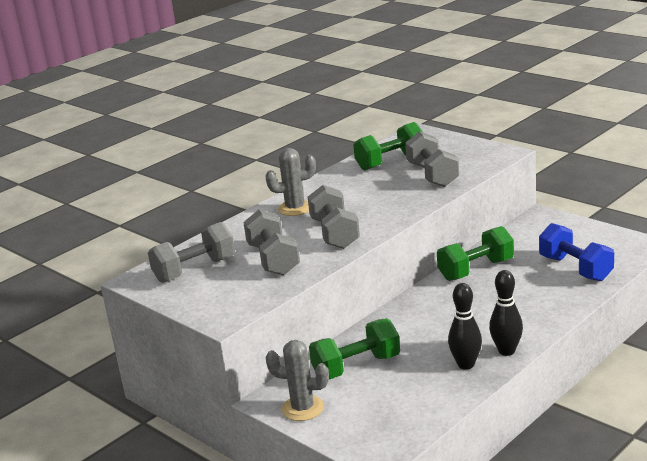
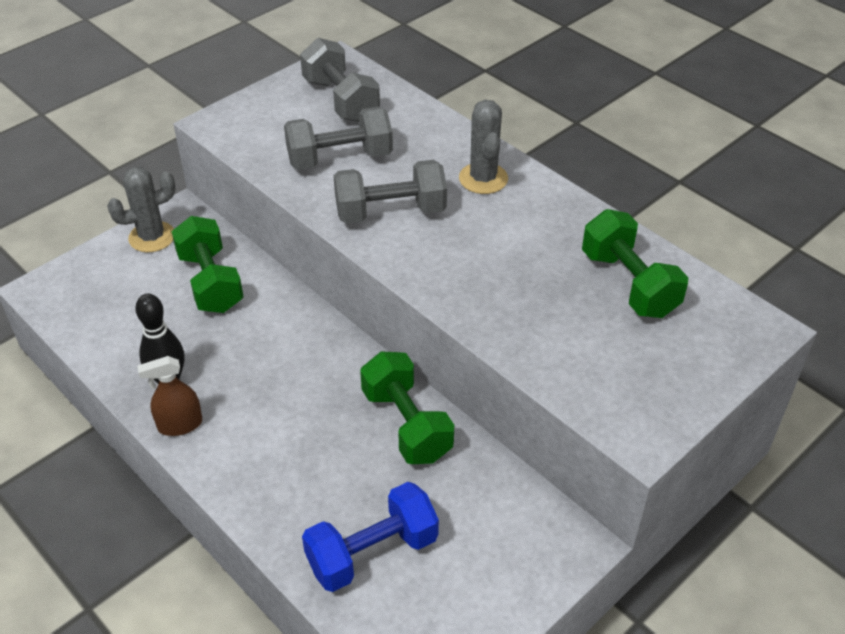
camera: 90 degrees right, 20 degrees up
(302, 408) = (152, 237): grey cactus -> grey cactus turned 45 degrees clockwise
(432, 175) = (562, 328): grey dumbbell -> none
(506, 351) = (180, 425): black bowling pin -> brown spray bottle

